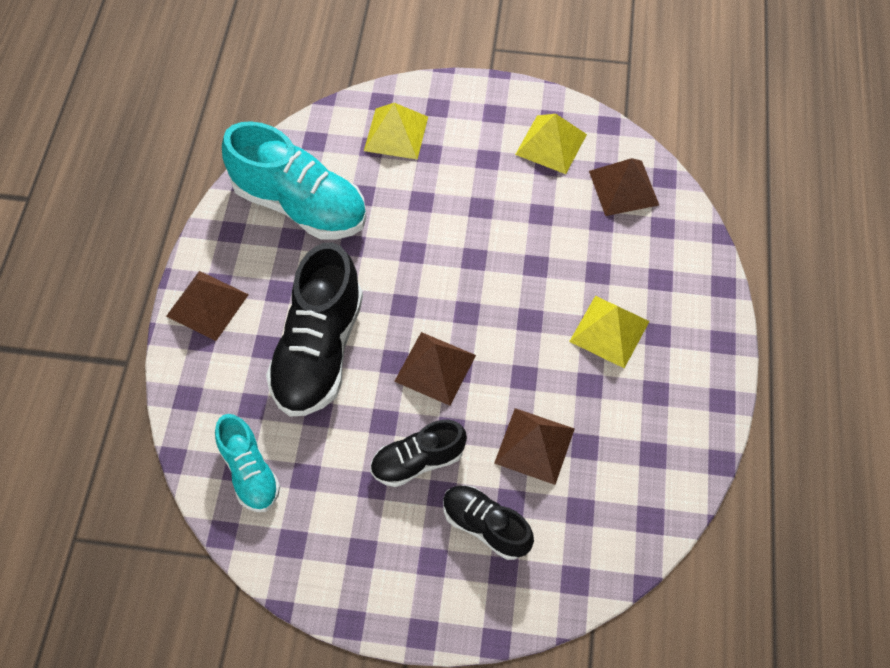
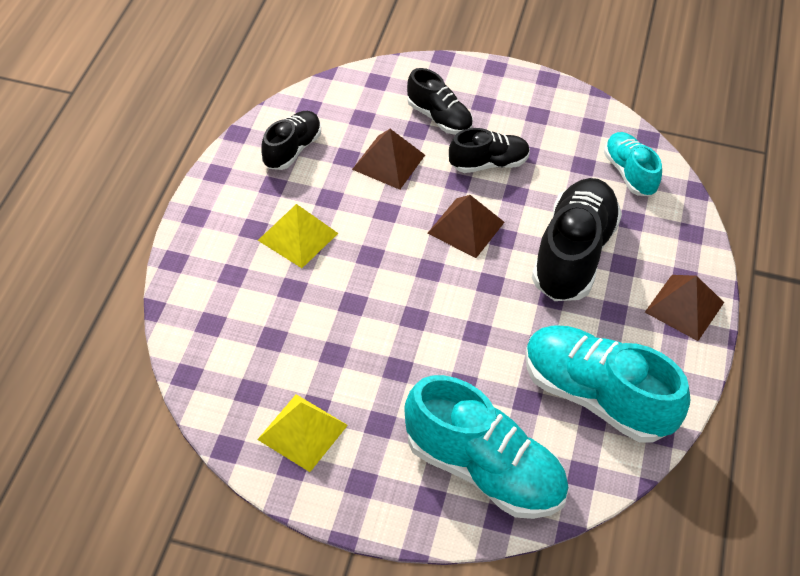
camera: 175 degrees left, 10 degrees down
(396, 133) = (484, 470): yellow pyramid -> turquoise shoe
(623, 187) = (236, 370): brown pyramid -> none
(650, 447) = (292, 149): none -> black shoe

